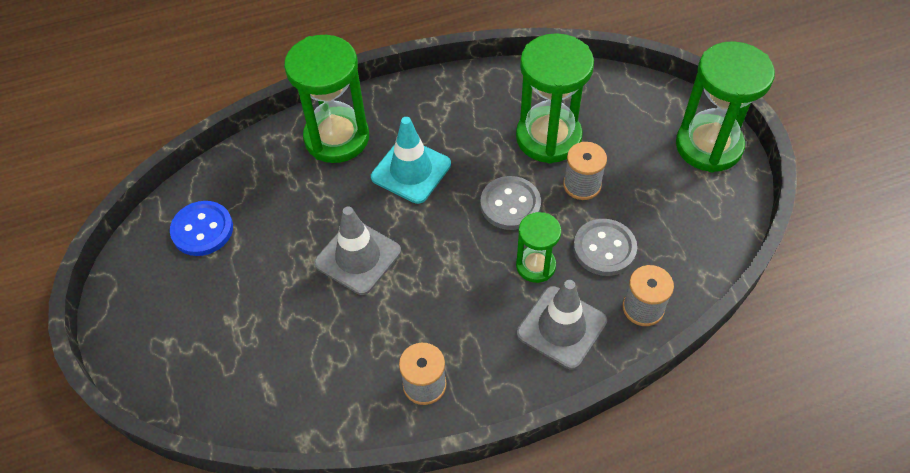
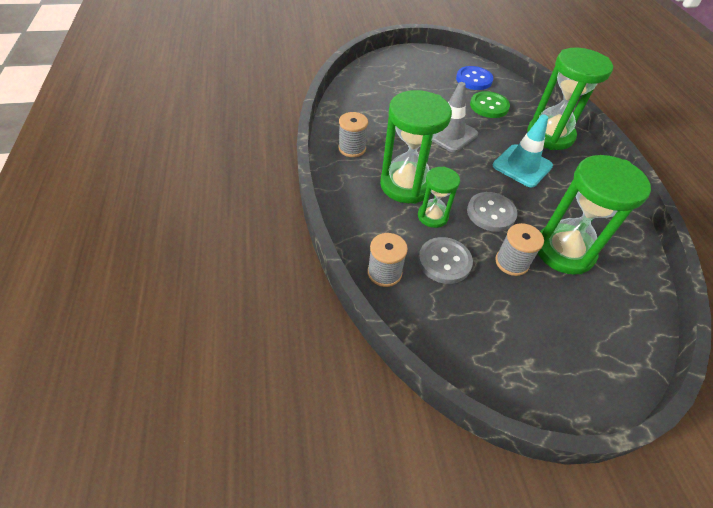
camera: 95 degrees right, 5 degrees down
(277, 208) = (489, 106): none -> green button
(561, 327) = (377, 219): grey traffic cone -> none
(708, 146) = (567, 382): green hourglass -> green hourglass (406, 185)

